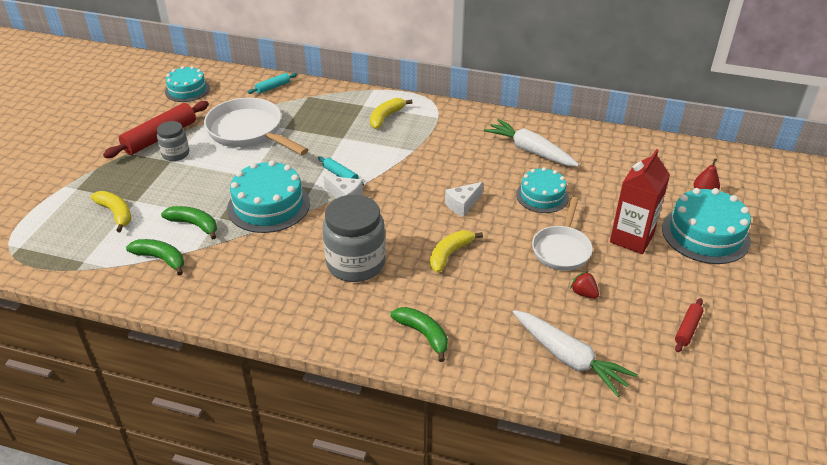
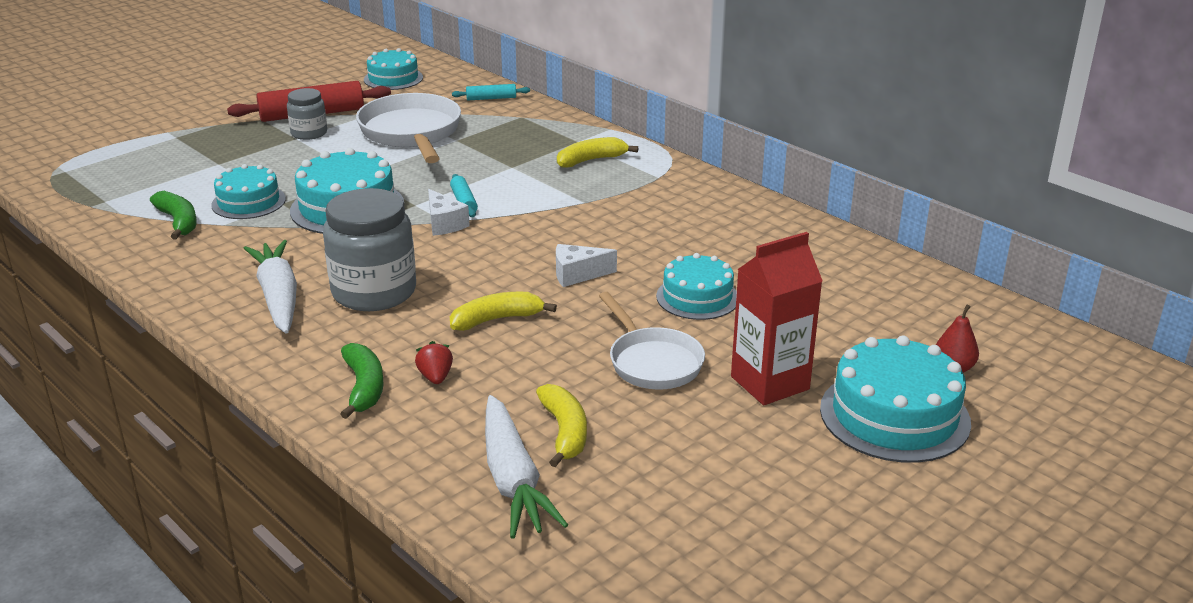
camera: 30 degrees right, 10 degrees down
(116, 213) = (186, 169): yellow banana -> yellow banana (565, 432)
(194, 225) = (248, 202): green banana -> turquoise cake
(530, 151) = (742, 245): white carrot -> white carrot (278, 297)
(562, 249) = (652, 362): white pan -> white pan turned 75 degrees counterclockwise
(583, 293) = (622, 419): red strawberry -> red strawberry (435, 377)
(687, 329) = (724, 512): red rolling pin -> none

